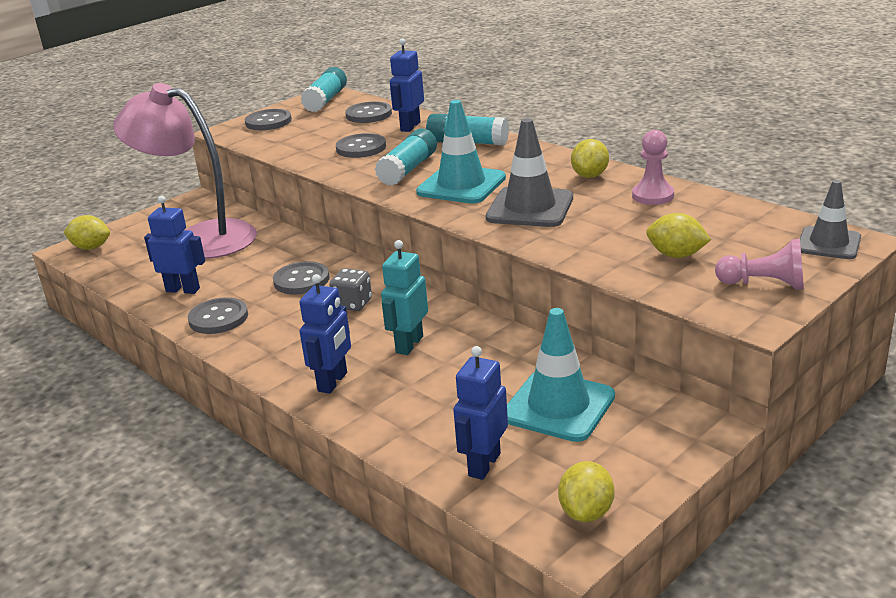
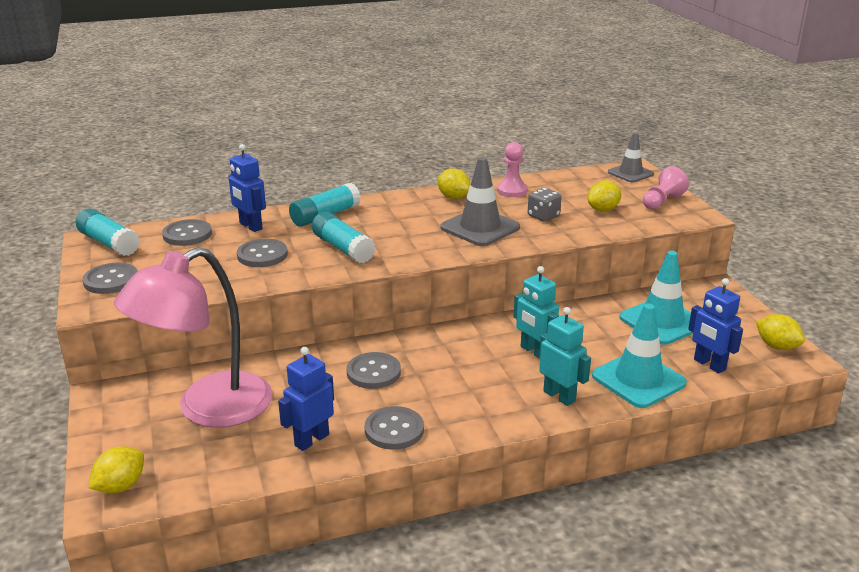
camera: 65 degrees left, 0 degrees up
(333, 382) = (559, 396): blue robot -> turquoise robot
(352, 304) = (445, 359): grey dice -> grey dice (543, 216)
(461, 185) = (406, 238): turquoise traffic cone -> turquoise traffic cone (638, 380)

